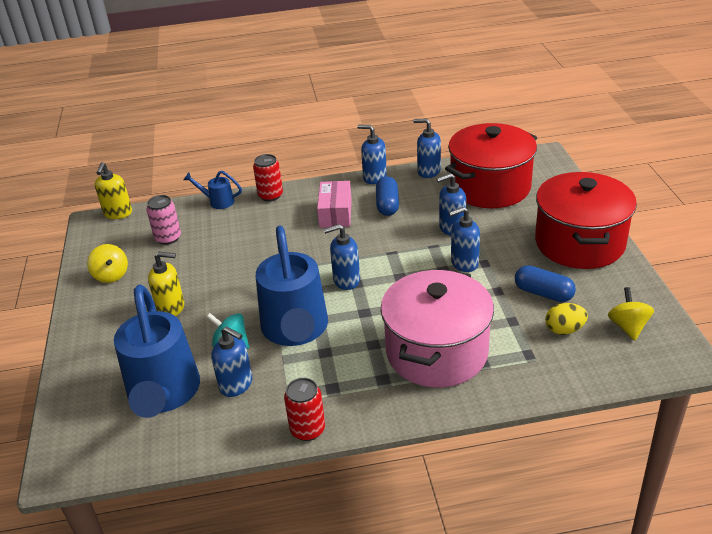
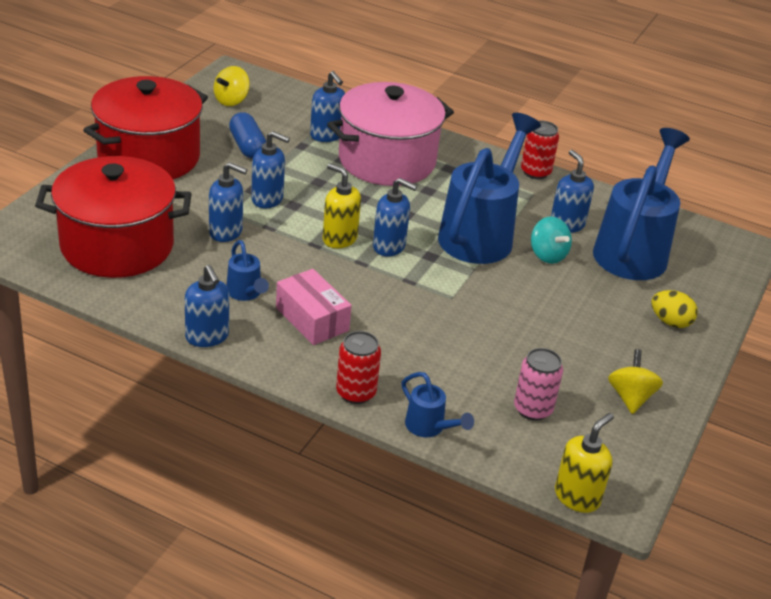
camera: 150 degrees left, 0 degrees up
(171, 308) = (582, 319): yellow soap dispenser -> yellow soap dispenser (339, 239)
(335, 213) = (312, 319): pink box -> pink box turned 75 degrees counterclockwise
(387, 205) = (246, 294): blue capsule -> blue watering can
(428, 171) = (139, 304): blue soap dispenser -> blue soap dispenser (326, 135)
(564, 330) = (276, 122): yellow egg -> yellow egg (670, 322)

